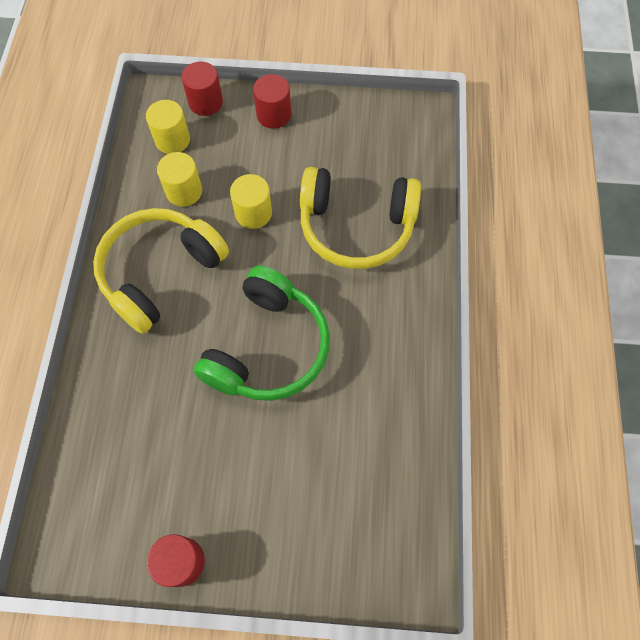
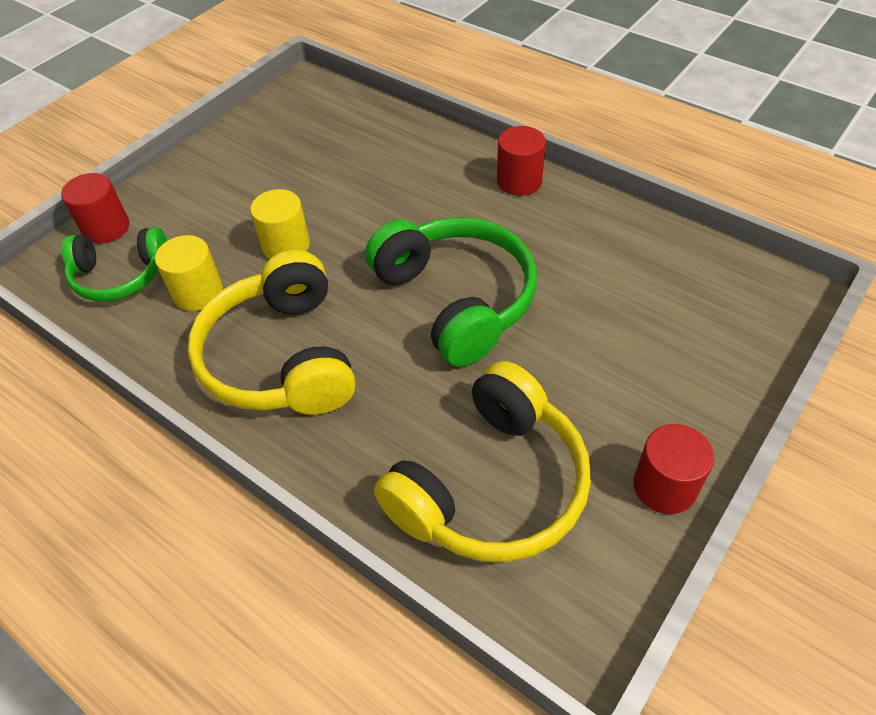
camera: 55 degrees left, 15 degrees down
(172, 140) = (120, 275): yellow cylinder -> green headphones
(273, 115) = (186, 182): red cylinder -> red cylinder (519, 181)
(356, 226) = (378, 177): yellow headphones -> yellow headphones (491, 485)

